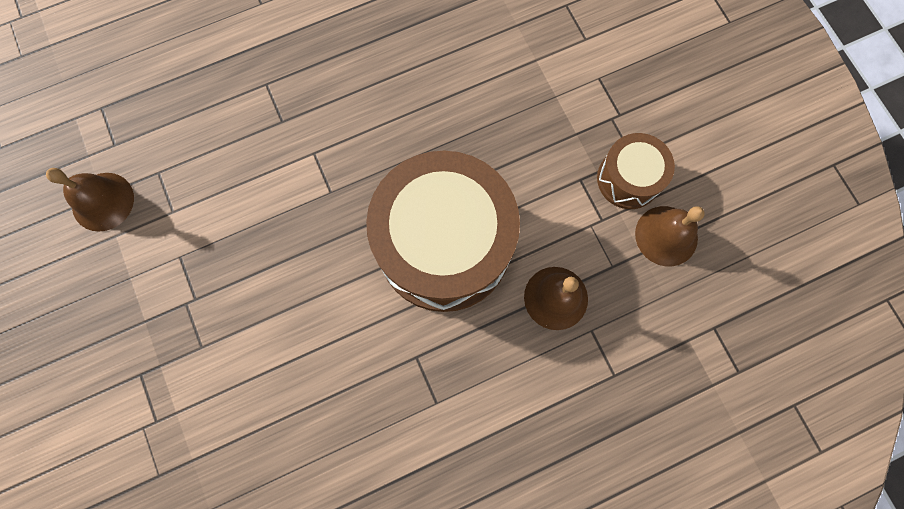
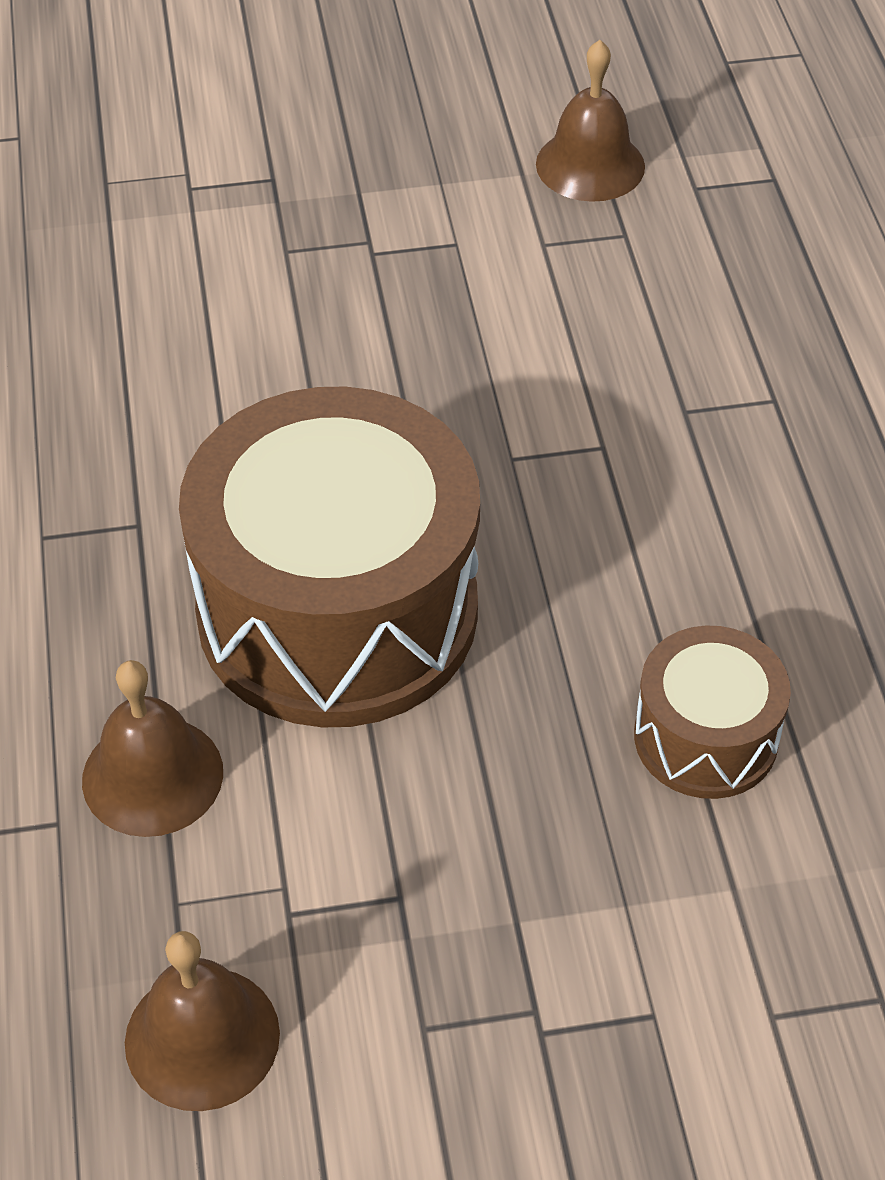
camera: 105 degrees right, 25 degrees down
(628, 179) = (368, 999): brown drum -> brown drum (705, 737)

